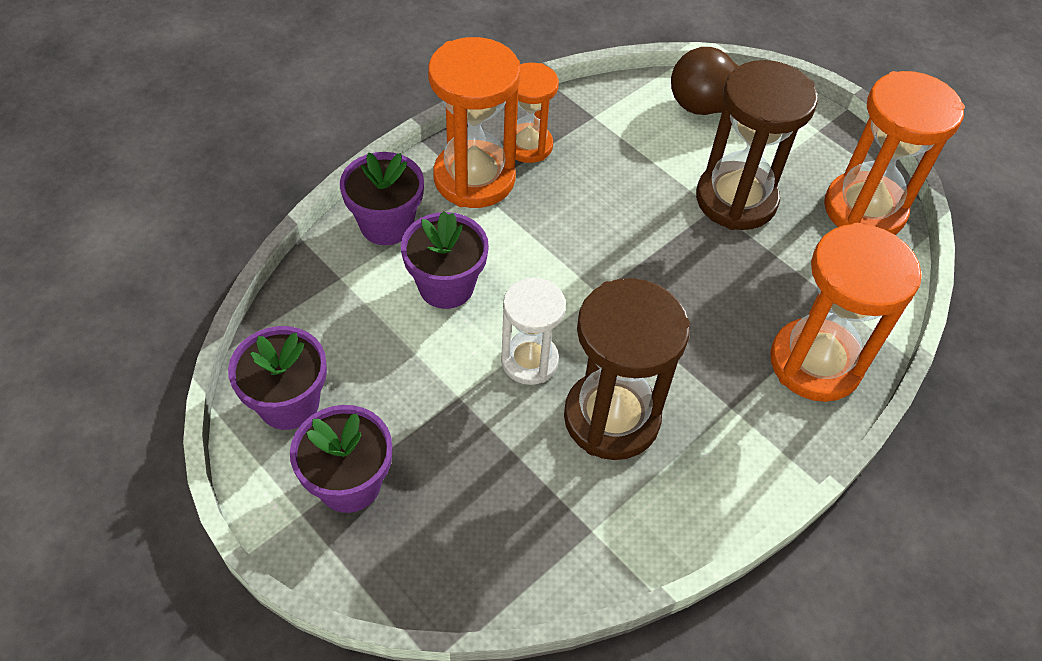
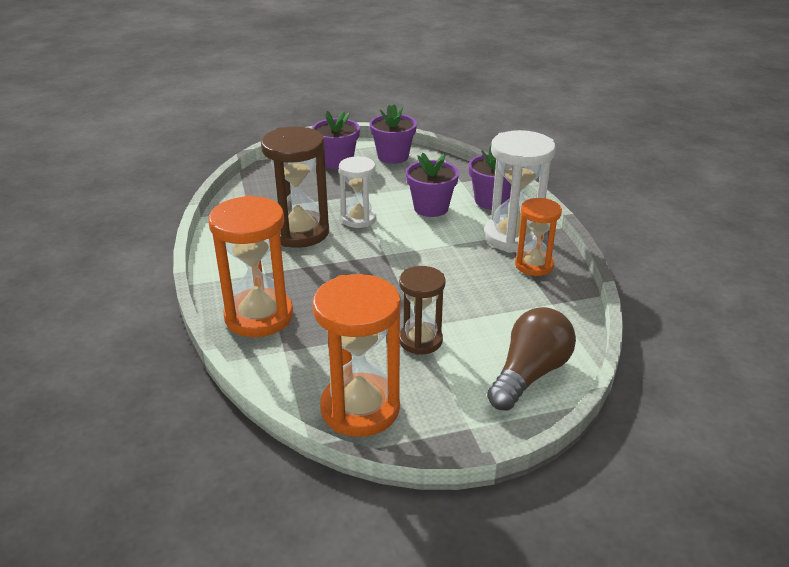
camera: 120 degrees right, 20 degrees down
(474, 178) = (513, 237): orange hourglass -> white hourglass
(736, 200) = (420, 340): brown hourglass -> brown hourglass, size x0.62

